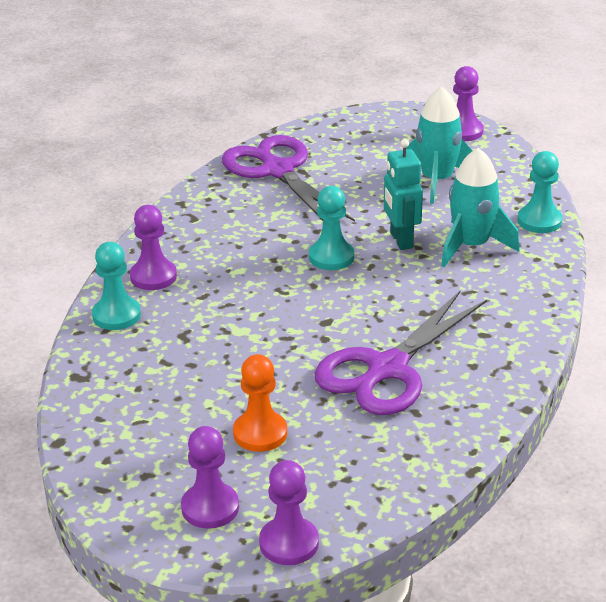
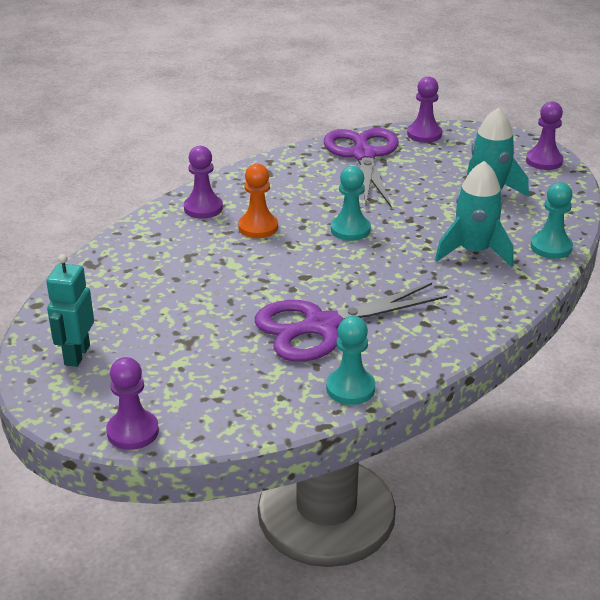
camera: 25 degrees right, 0 degrees up
(116, 315) = (153, 228): turquoise pawn -> turquoise pawn (350, 388)
(210, 507) = (99, 386): purple pawn -> purple pawn (424, 134)
(260, 433) = (182, 344): orange pawn -> orange pawn (258, 227)
(401, 240) = (418, 232): turquoise robot -> turquoise robot (76, 355)

